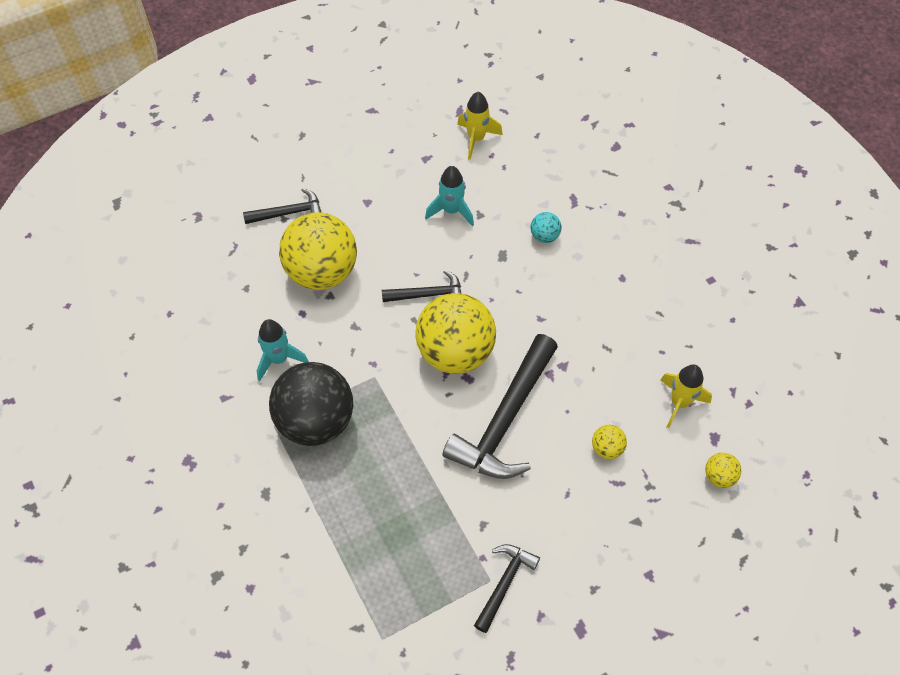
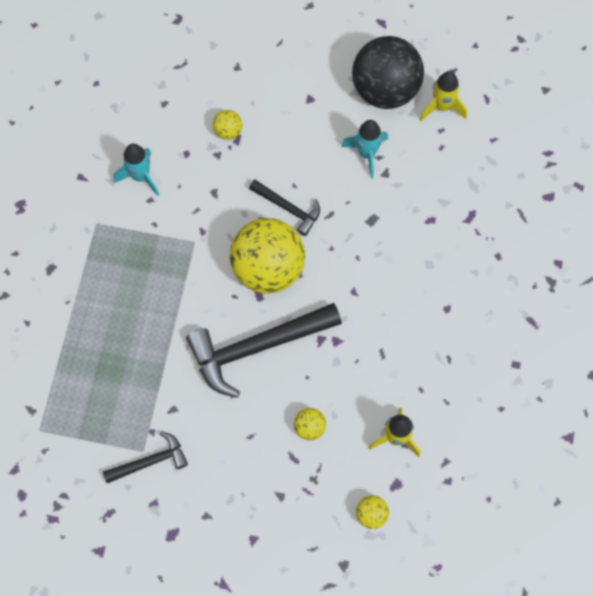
camera: 40 degrees right, 10 degrees up
(289, 213) = (244, 65): black hammer -> none
(316, 421) = (126, 243): black ball -> black ball (385, 90)
(322, 271) = (228, 131): yellow ball -> yellow ball, size x0.42
(544, 236) = (419, 228): turquoise ball -> none

